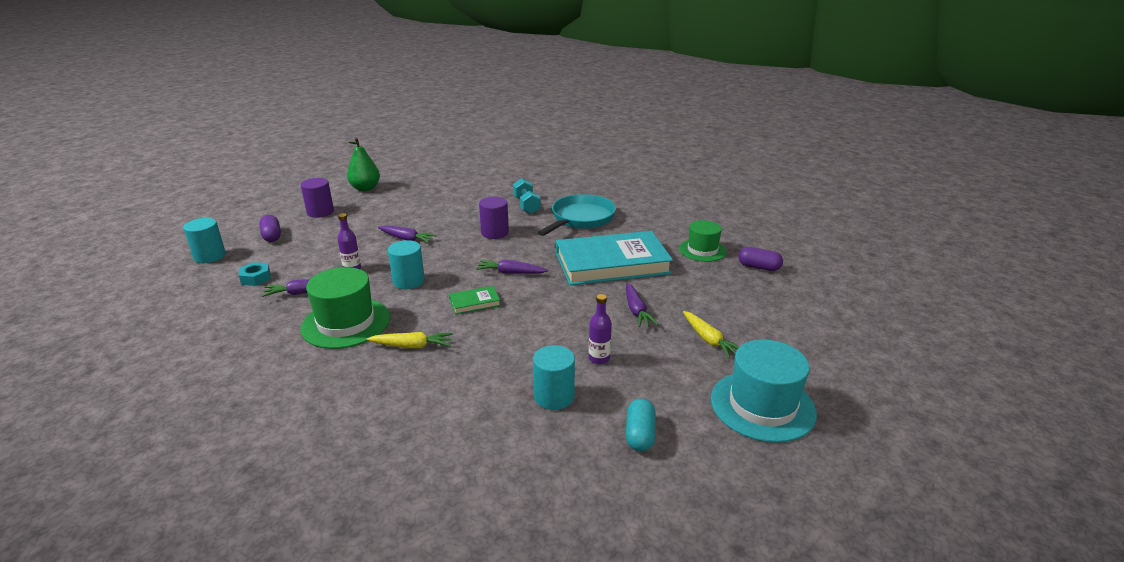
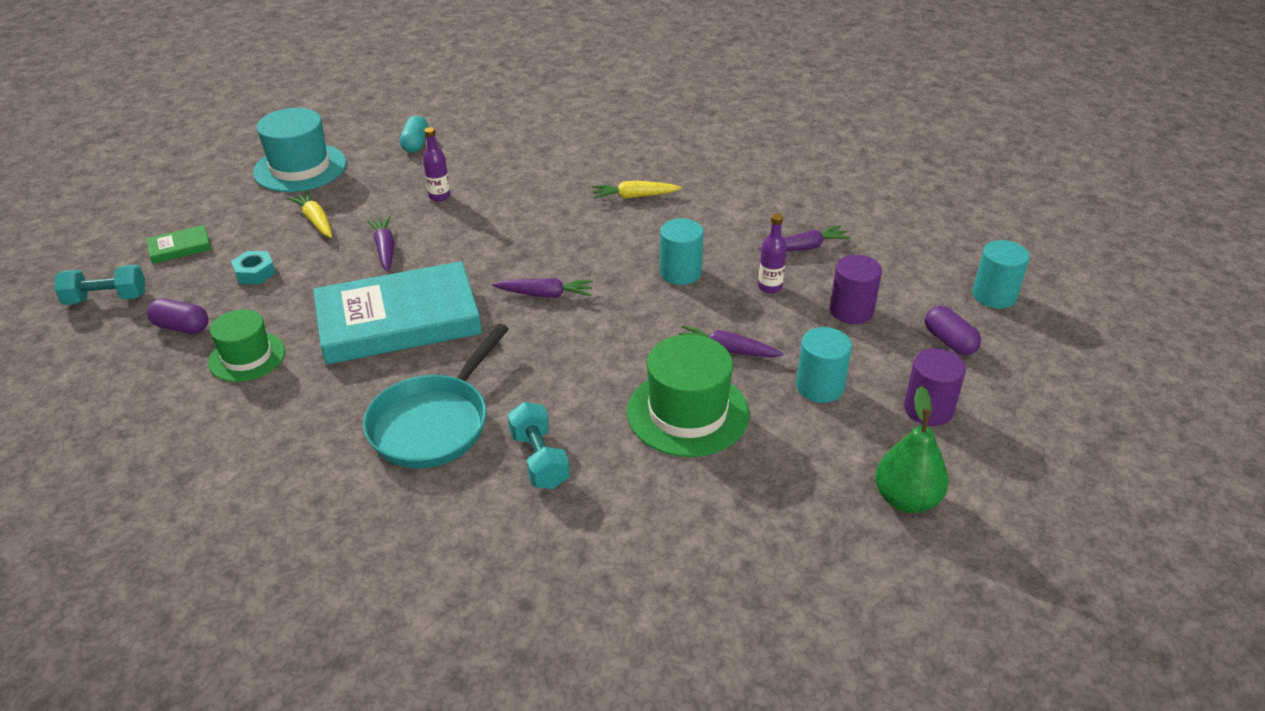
camera: 175 degrees right, 10 degrees up
(256, 278) = (886, 264): turquoise nut -> turquoise nut (255, 273)
(346, 323) = (721, 215): green hat -> green hat (687, 412)
(474, 302) = (583, 248): green book -> green book (180, 247)
(495, 233) = (586, 375): purple cylinder -> purple cylinder (851, 311)
(554, 396) = (485, 164): turquoise cylinder -> turquoise cylinder (820, 387)
(832, 287) = (107, 299): none -> turquoise dumbbell

